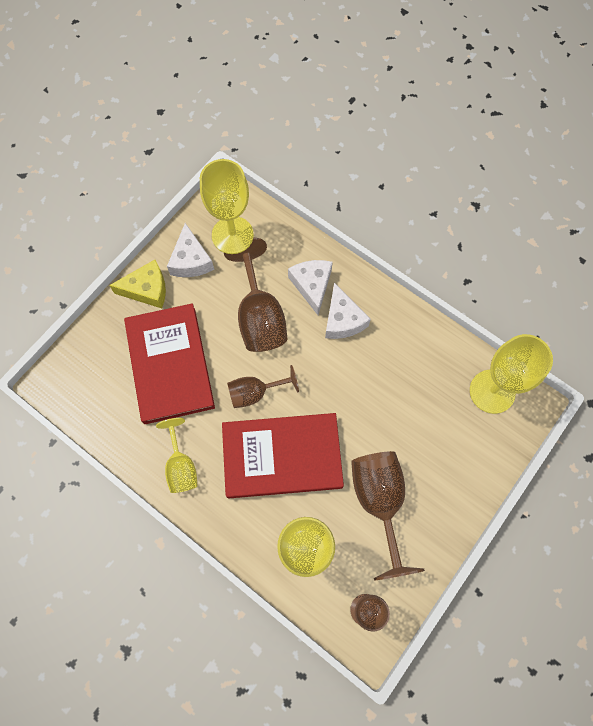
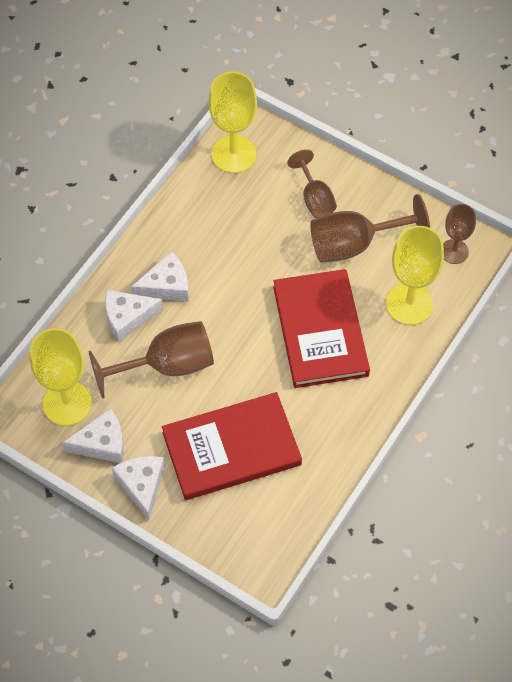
camera: 95 degrees left, 10 degrees down
(147, 289) = (142, 485): yellow cheese -> white cheese
(181, 466) = (342, 423): yellow goblet -> none
(255, 393) = (255, 361): brown goblet -> brown goblet (315, 198)

